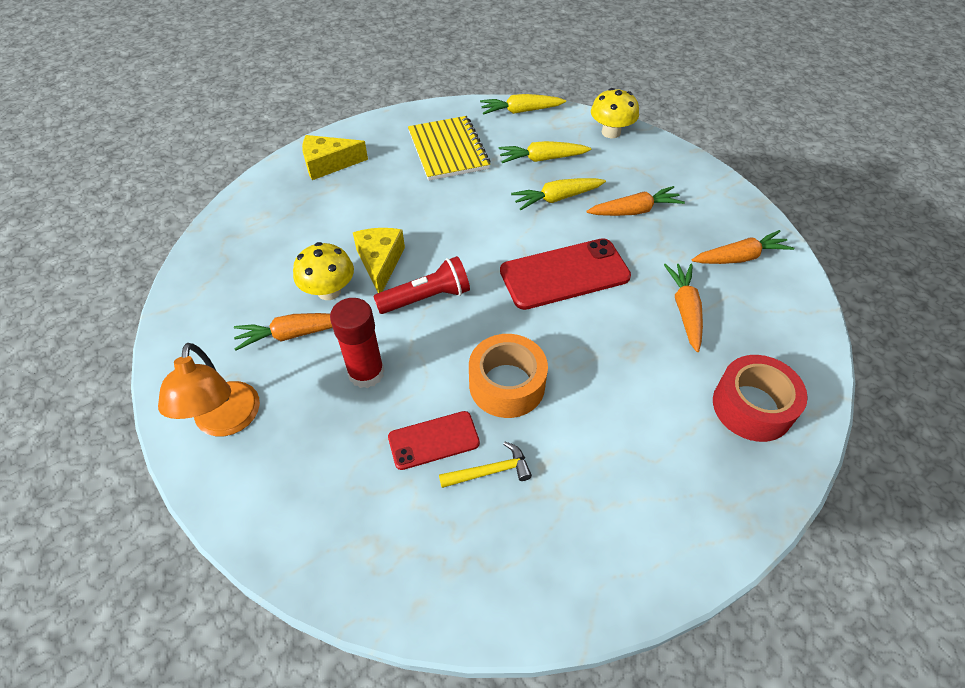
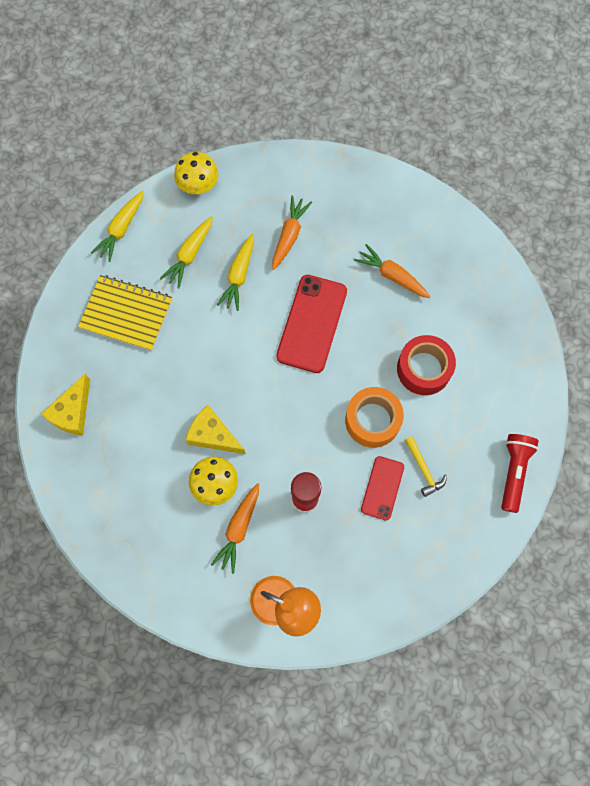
camera: 55 degrees left, 20 degrees up
(426, 297) = (268, 424): red flashlight -> red flashlight (513, 472)
(490, 471) = (423, 469): yellow hammer -> yellow hammer turned 135 degrees clockwise
(740, 257) = (376, 207): orange carrot -> none
(752, 407) = (479, 298): red tape -> red tape (424, 369)

